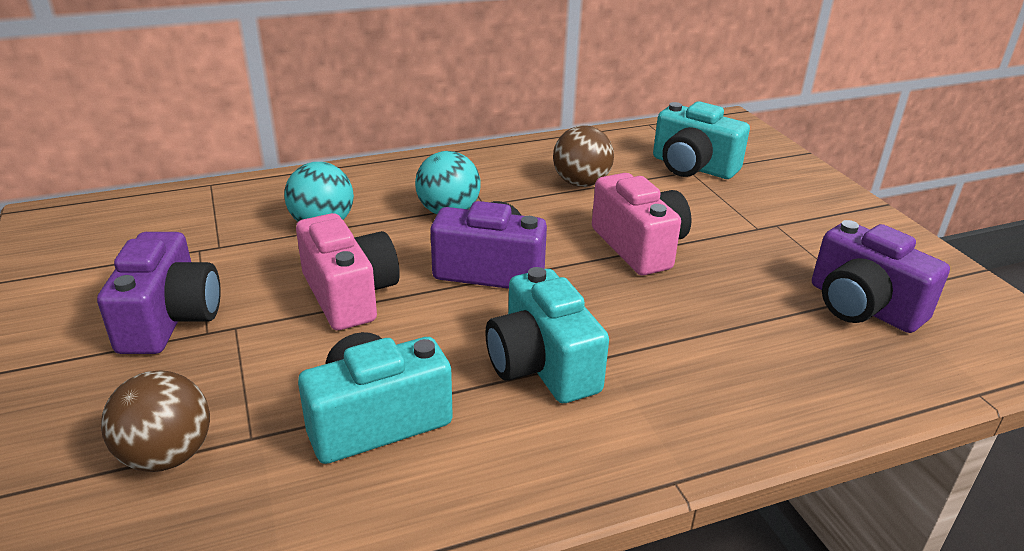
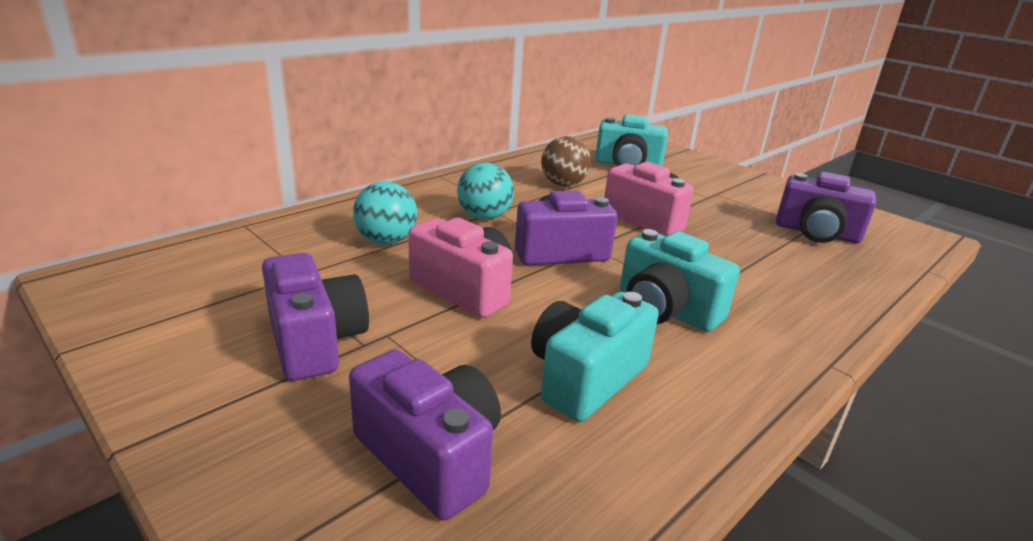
camera: 25 degrees left, 5 degrees down
(167, 455) = (430, 456): brown ball -> purple camera

